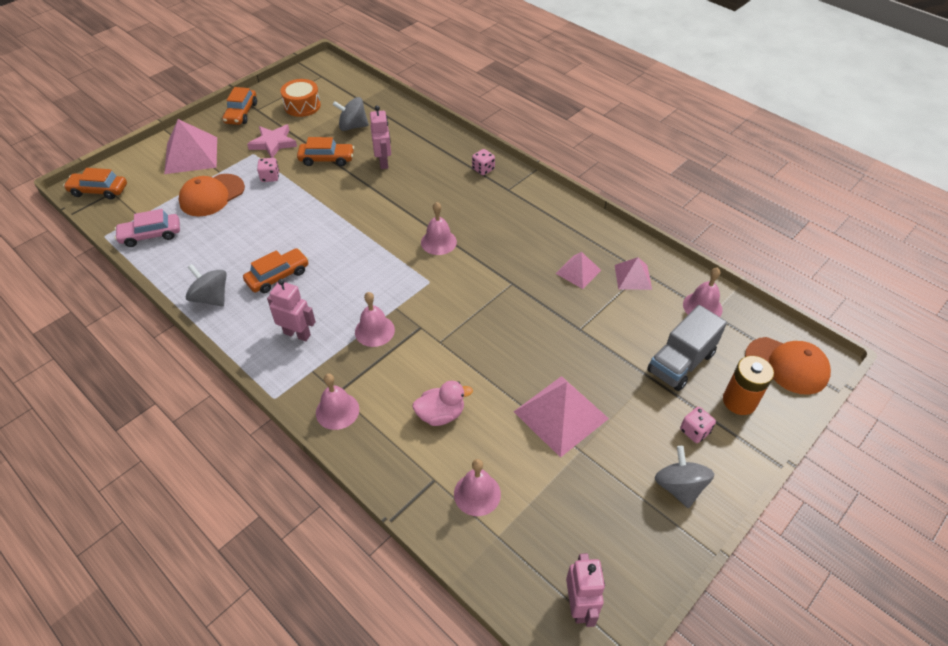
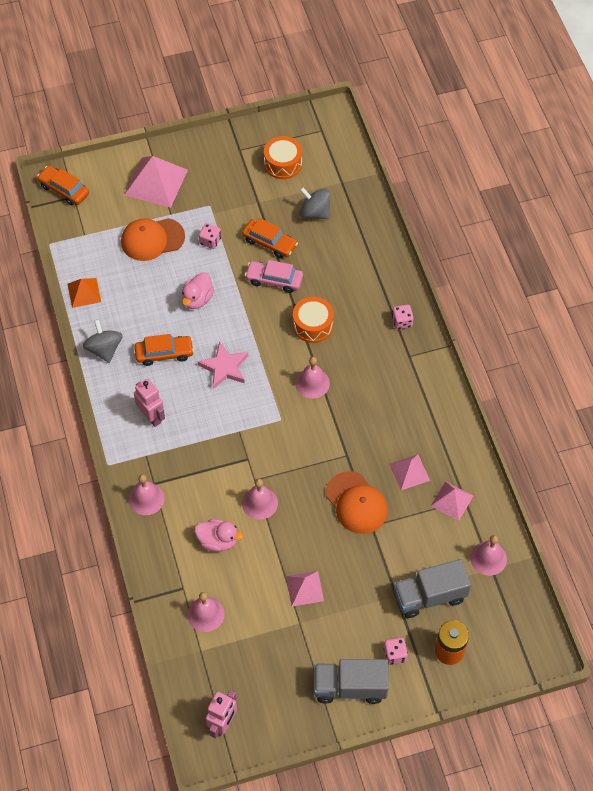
camera: 30 degrees right, 10 degrees up
(151, 235) = (85, 261): pink car -> pink car (274, 280)
(163, 260) = (84, 292): none -> orange pyramid
(241, 113) = (223, 148): orange car -> none
(273, 143) = (233, 200): pink star -> pink star (224, 367)
(285, 222) = (197, 299): none -> pink duck
(374, 331) = (211, 444): pink bell -> pink bell (259, 503)
(384, 162) = (318, 270): pink robot -> none
(407, 200) = (313, 325): none -> orange drum
(561, 415) = (304, 588): pink pyramid -> pink pyramid, size x0.57
(679, 487) = (350, 687): grey spinning top -> grey truck
(787, 365) = (513, 644): orange cap -> orange cap (356, 503)

